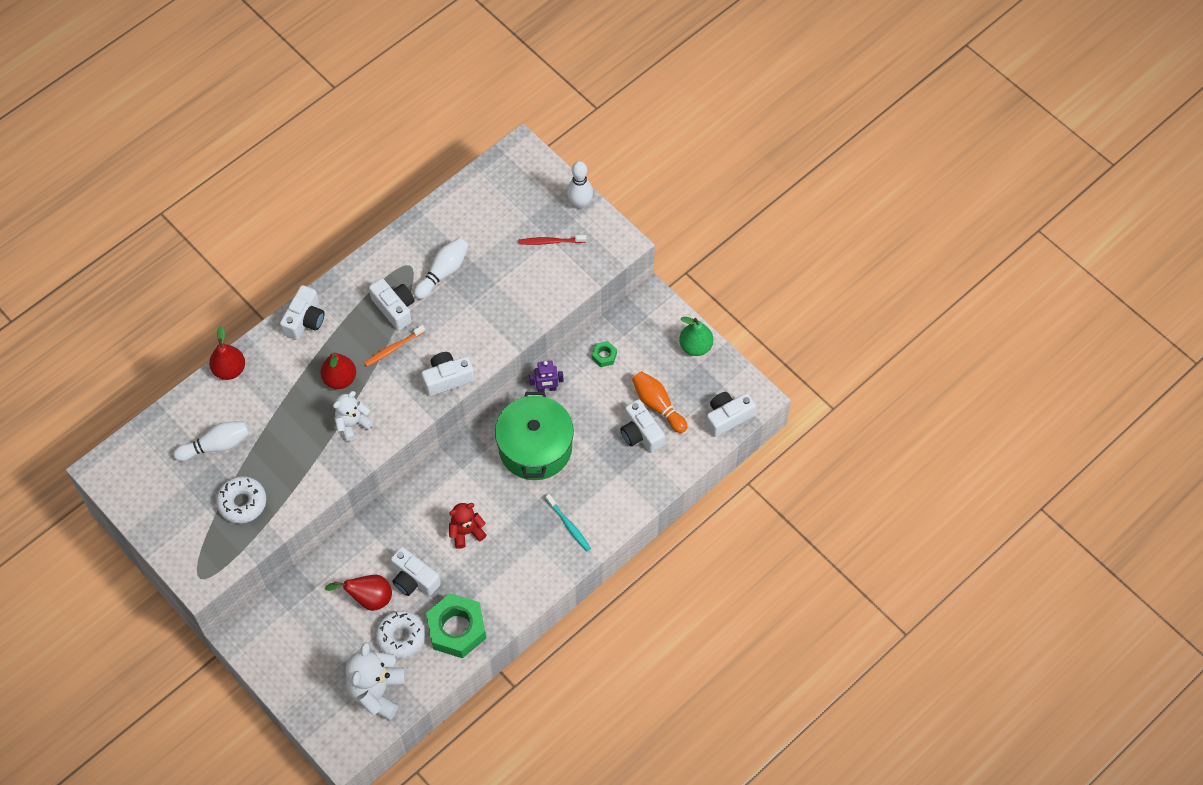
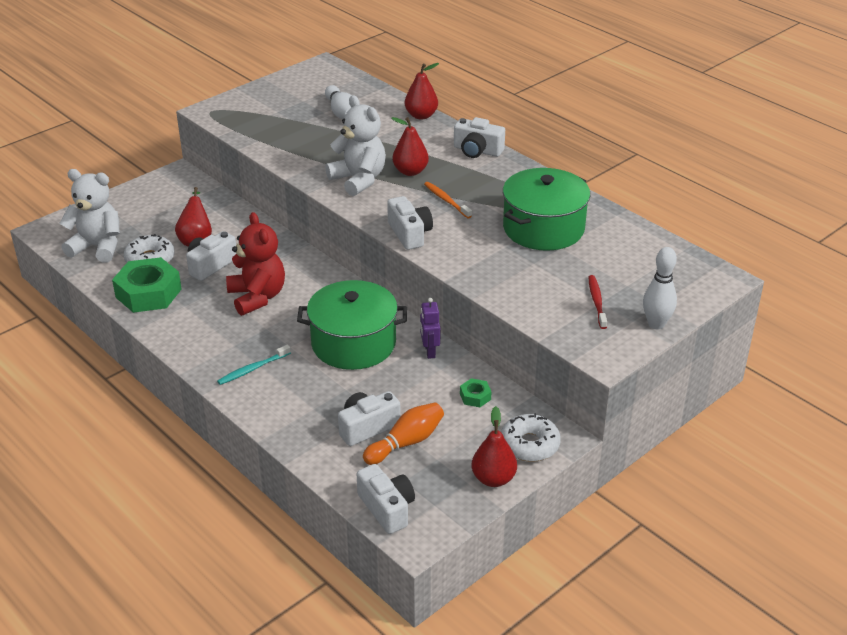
camera: 90 degrees right, 25 degrees down
(242, 503) = (281, 127): white donut -> white donut (529, 445)
(352, 424) = (358, 180): white teddy bear -> white teddy bear, size x1.61
(394, 308) = (495, 200): white camera -> none
(443, 272) = (543, 228): white bowling pin -> green pot
(466, 532) = (257, 297): red teddy bear -> red teddy bear, size x1.61
(695, 346) = (493, 479): green pear -> red pear

